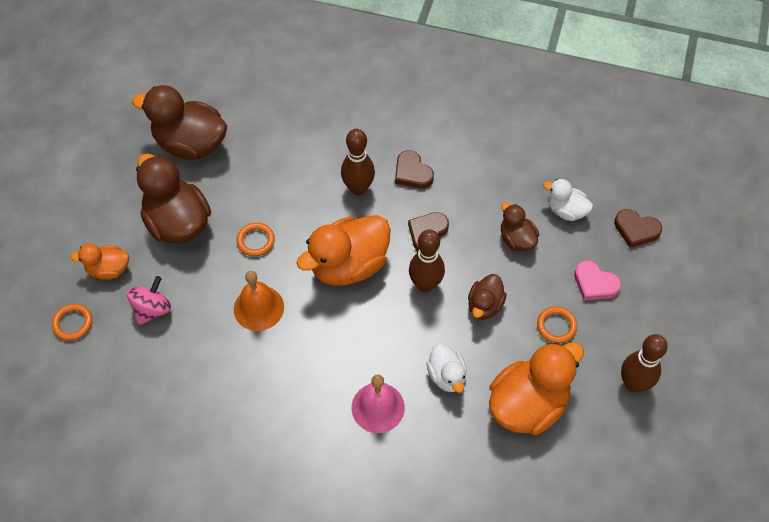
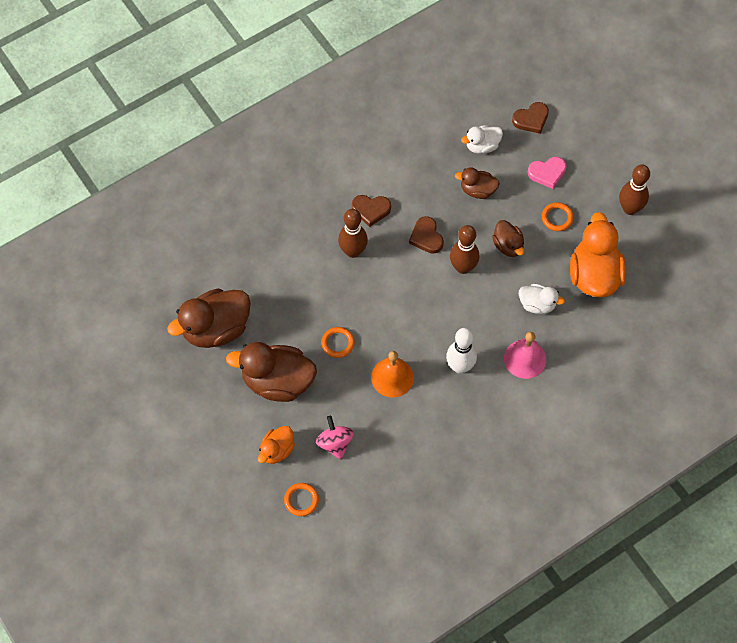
camera: 50 degrees left, 5 degrees up
(319, 356) = (460, 366): none -> white bowling pin
(349, 265) = (408, 301): orange duck -> none

